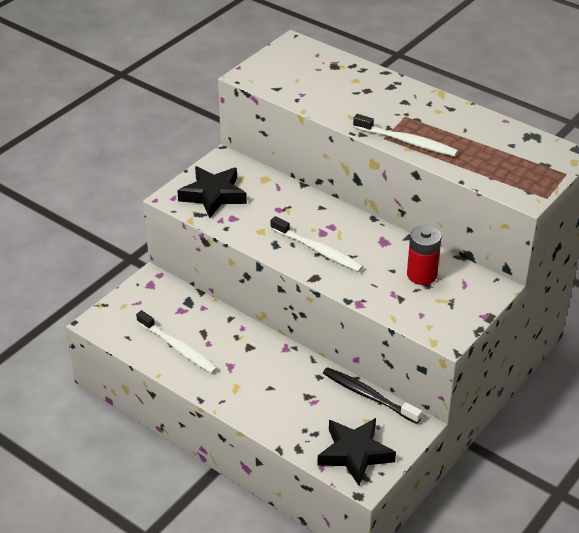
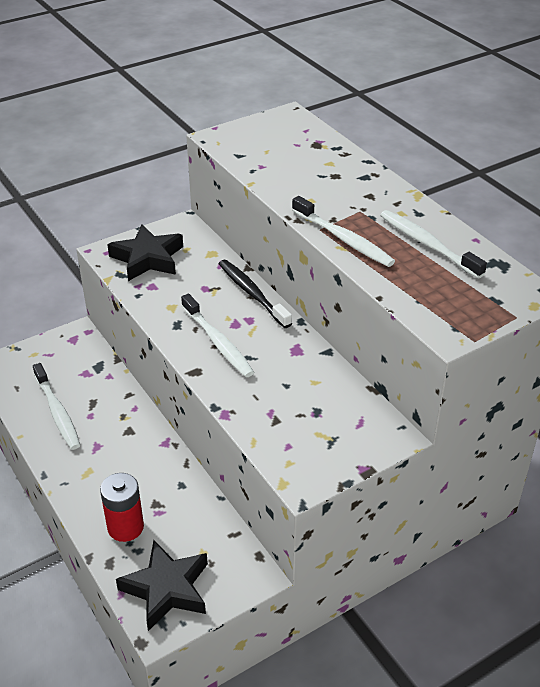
camera: 20 degrees right, 0 degrees up
(368, 396) = (222, 523): black toothbrush -> black toothbrush (252, 293)
(421, 275) = (316, 399): red battery -> red battery (125, 527)
(472, 132) = (427, 244): none -> white toothbrush

